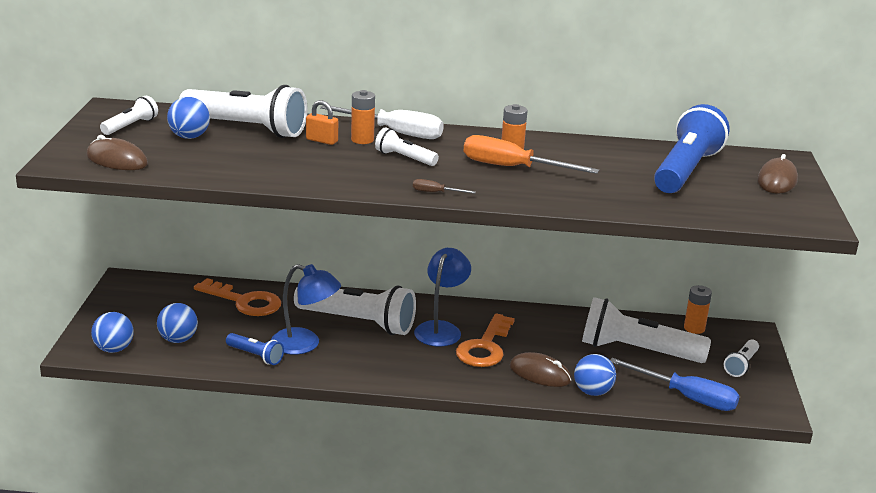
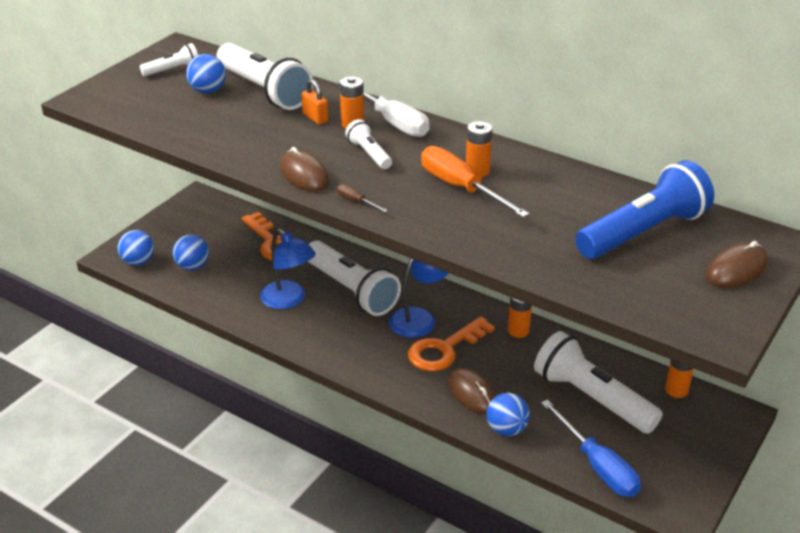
camera: 30 degrees right, 10 degrees up
(117, 160) = (127, 105): brown mouse -> brown mouse (304, 175)
(255, 356) = (239, 300): blue flashlight -> none
(533, 318) = (518, 331): none -> orange battery
(741, 365) = (690, 448): white flashlight -> none

